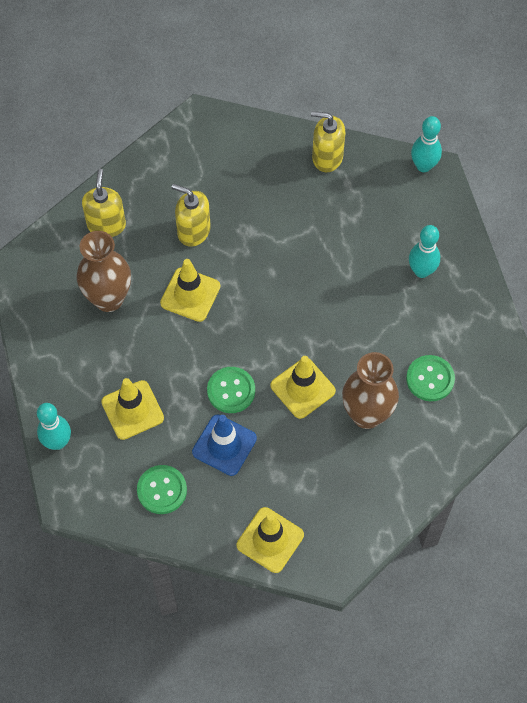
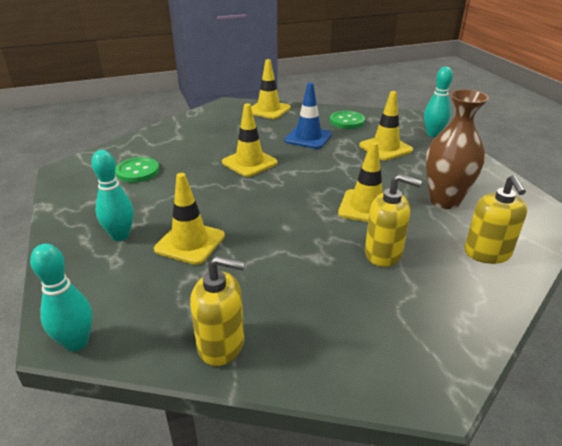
camera: 175 degrees right, 30 degrees down
(231, 391) = (309, 159): green button -> none
(358, 257) = (190, 243): none -> yellow traffic cone
(366, 414) = (196, 154): brown vase -> none

